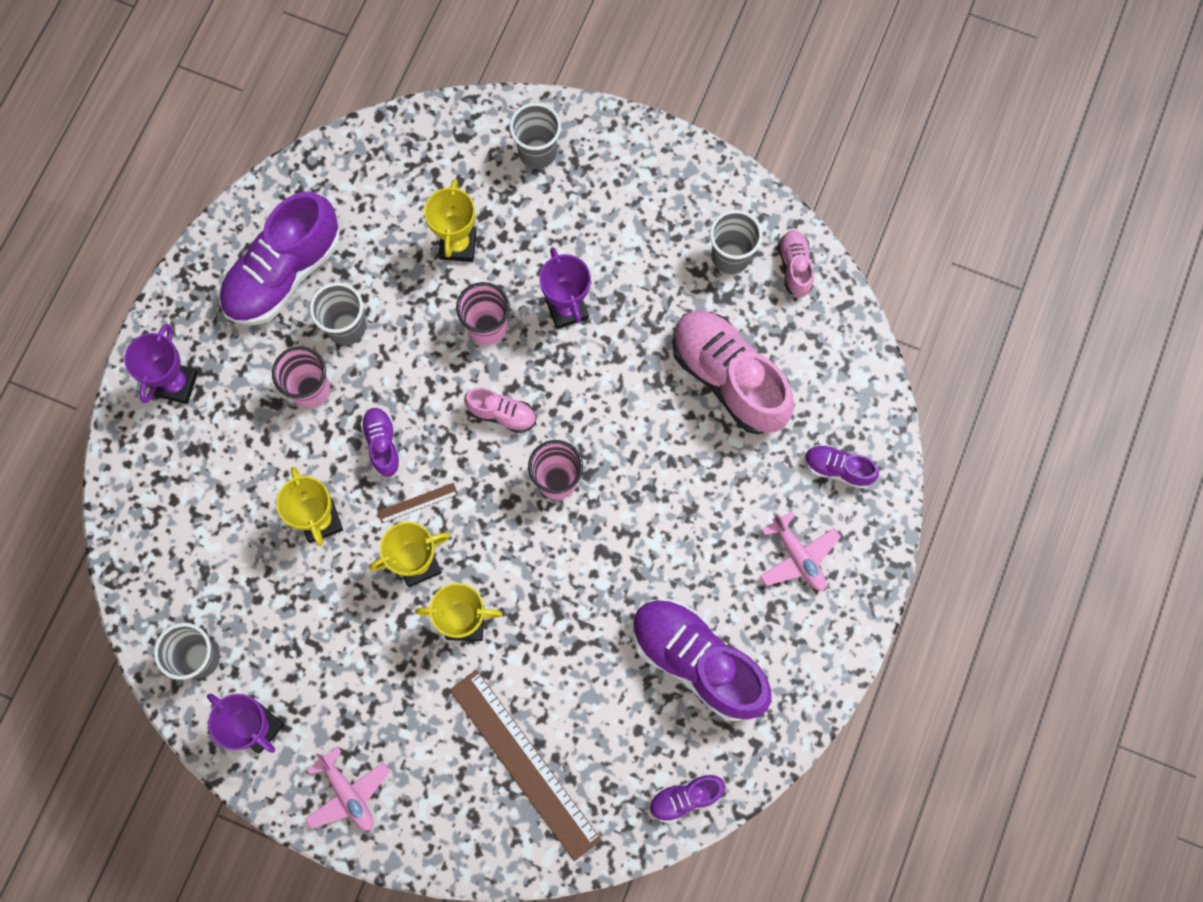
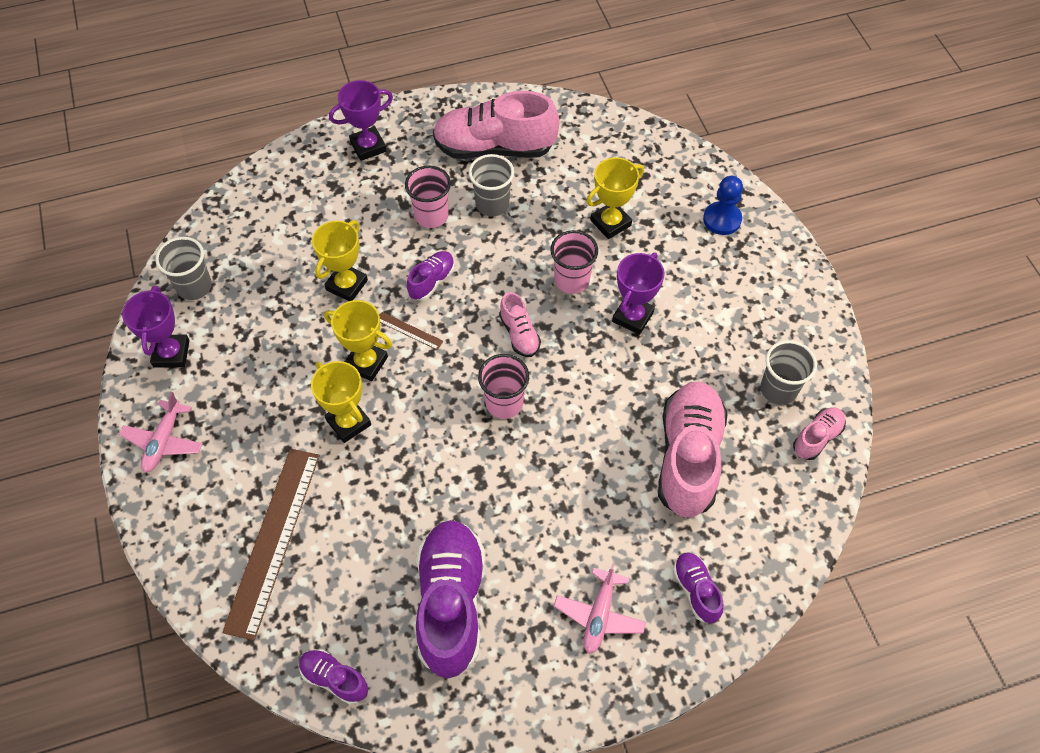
camera: 50 degrees right, 15 degrees down
(284, 274) = (494, 148): purple shoe -> pink shoe
(537, 152) = (722, 219): grey cup -> blue pawn

